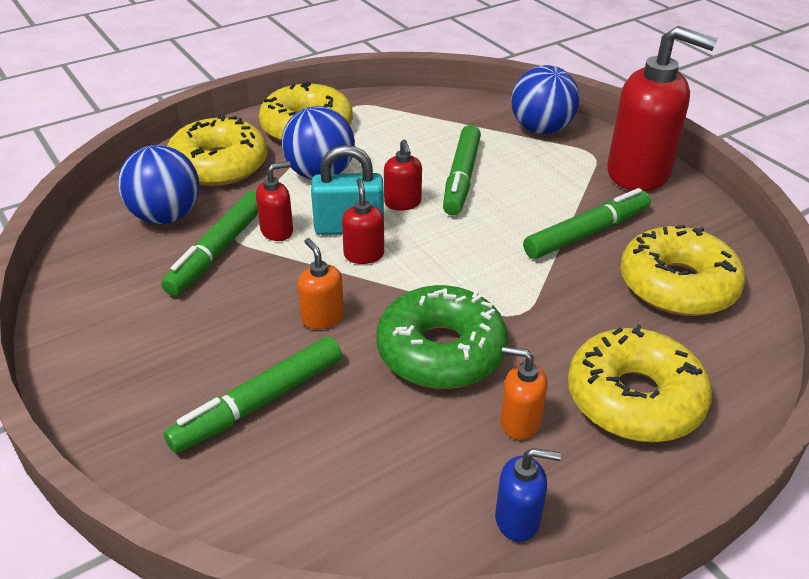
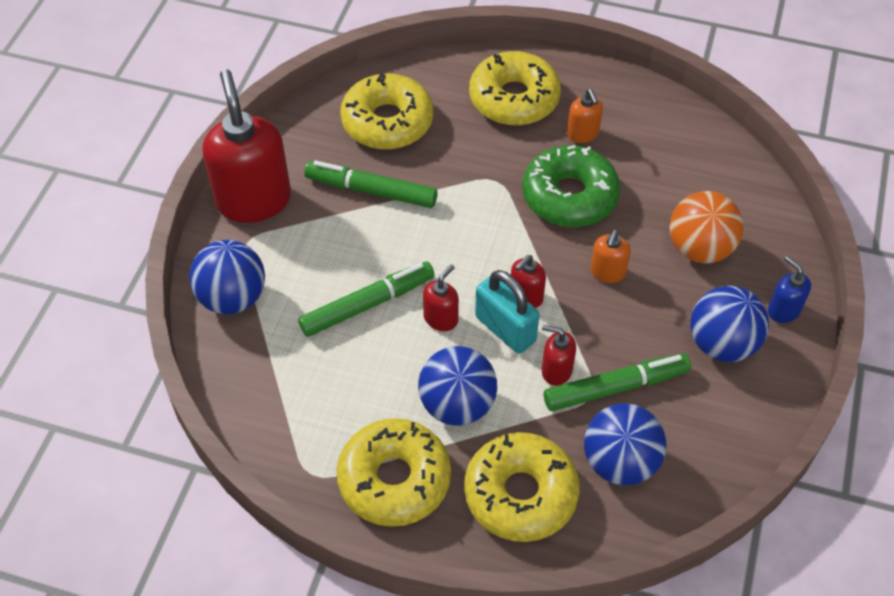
camera: 130 degrees left, 15 degrees up
(154, 338) = (722, 344): none -> blue ball
(259, 403) = (699, 248): green marker -> orange ball
(518, 519) = (641, 103): blue soap dispenser -> blue soap dispenser (783, 310)

